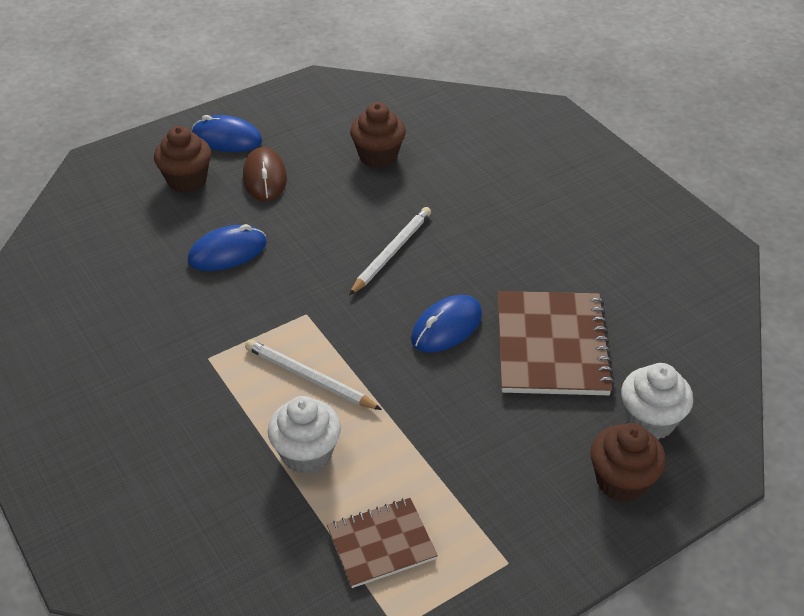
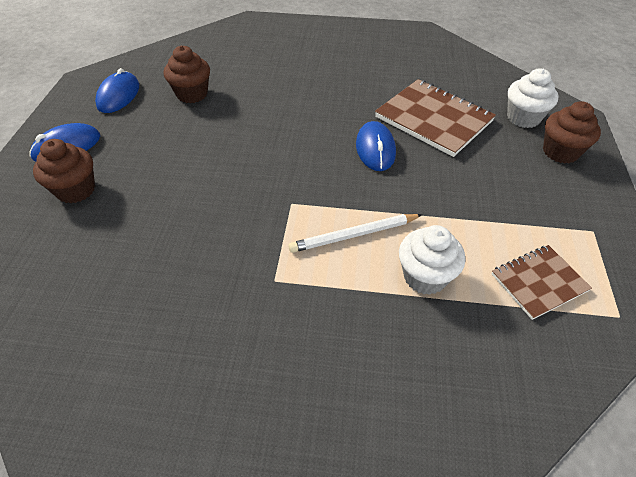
camera: 50 degrees left, 5 degrees up
(227, 252) = (181, 209): blue mouse -> blue mouse (118, 95)
(265, 178) = (135, 151): brown mouse -> none
(381, 544) = (539, 282): brown notebook -> brown notebook turned 45 degrees clockwise
(391, 252) = (284, 135): white pencil -> none

